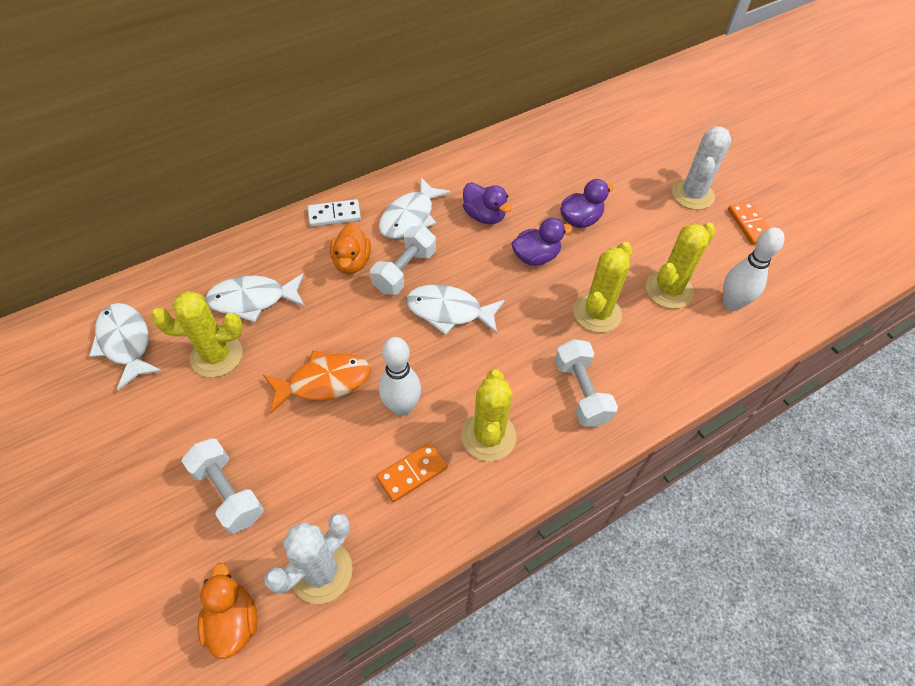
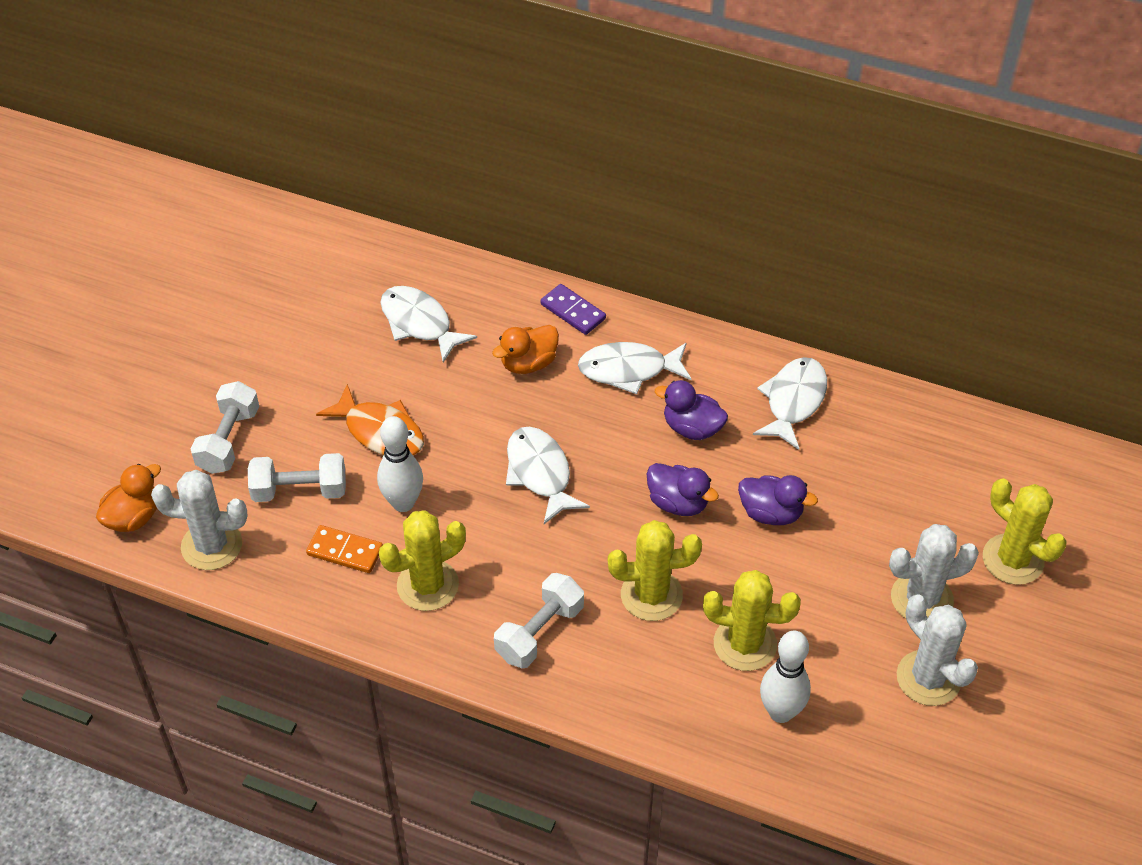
camera: 55 degrees right, 5 degrees down
(126, 343) = (302, 275): white fish -> white fish (793, 401)
(216, 356) = (342, 341): yellow cactus -> yellow cactus (1013, 559)
(334, 215) = (573, 311): white domino -> purple domino
(404, 271) = (556, 409): white dumbbell -> white dumbbell (299, 490)
(484, 216) = (692, 428): purple duck -> purple duck turned 105 degrees clockwise
(749, 225) = (928, 678): orange domino -> white cactus

